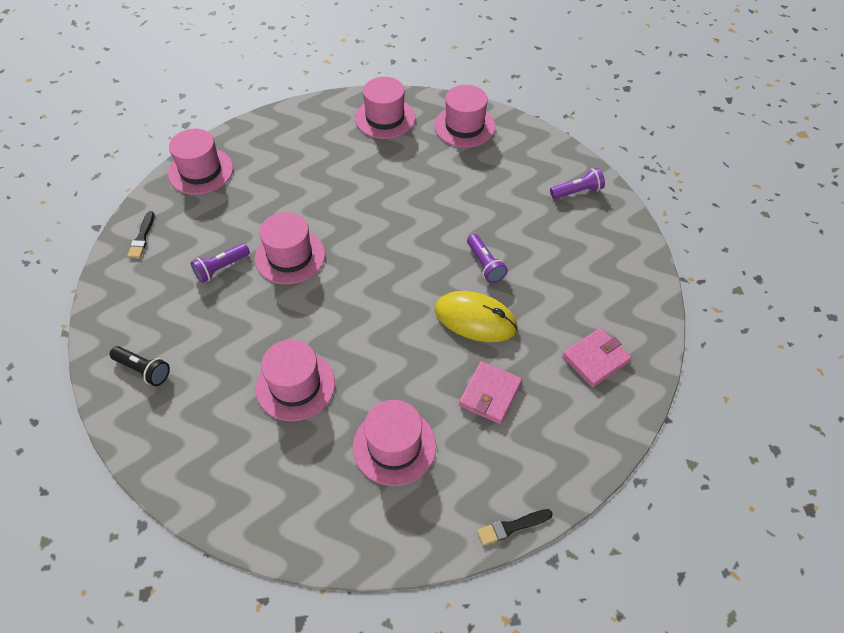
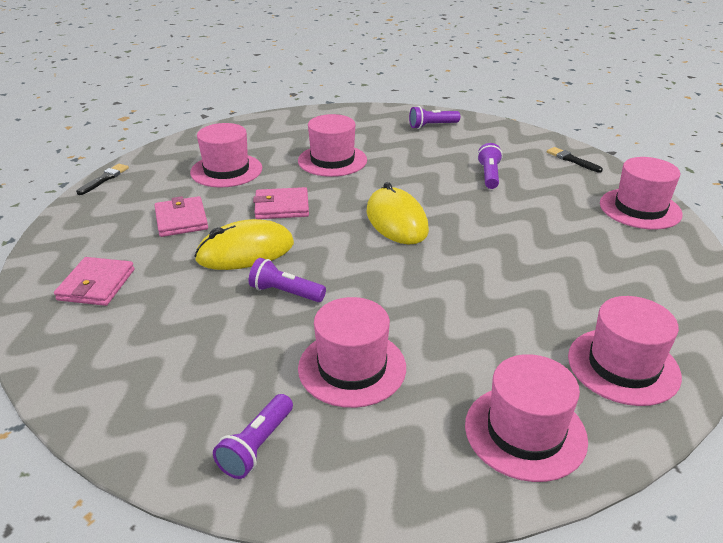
camera: 135 degrees right, 20 degrees down
(143, 370) = (432, 126): black flashlight -> purple flashlight
(290, 256) = (459, 205): pink hat -> pink hat (352, 367)
(349, 273) = (396, 221): none -> yellow mouse
(404, 351) = (282, 207): none -> pink wallet

